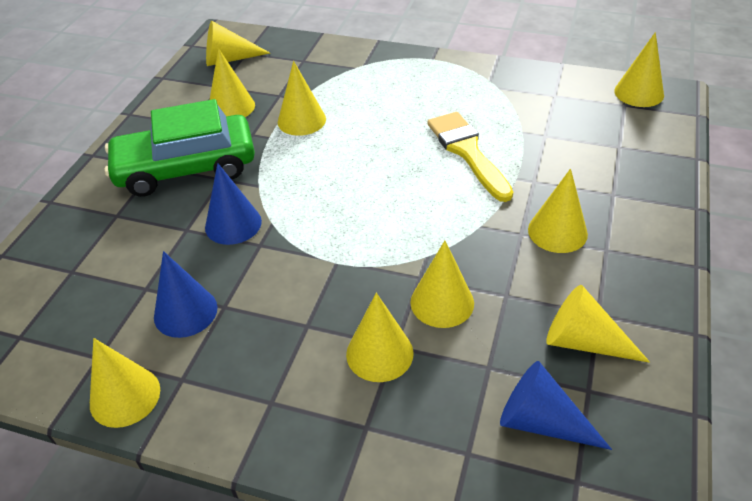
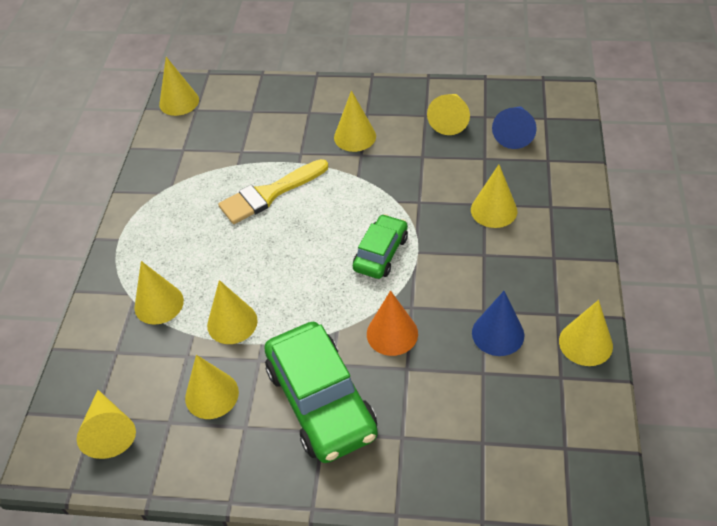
camera: 100 degrees left, 5 degrees up
(233, 224) = (392, 333): blue cone -> orange cone
(346, 230) = (380, 253): none -> green car
(442, 302) = (439, 186): yellow cone -> yellow cone (159, 304)

